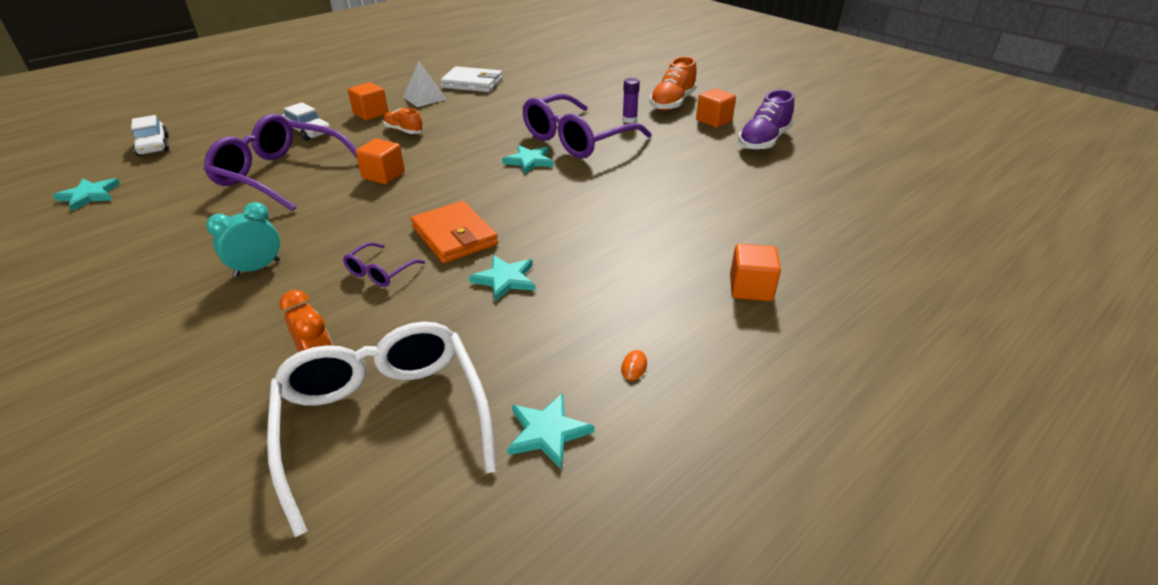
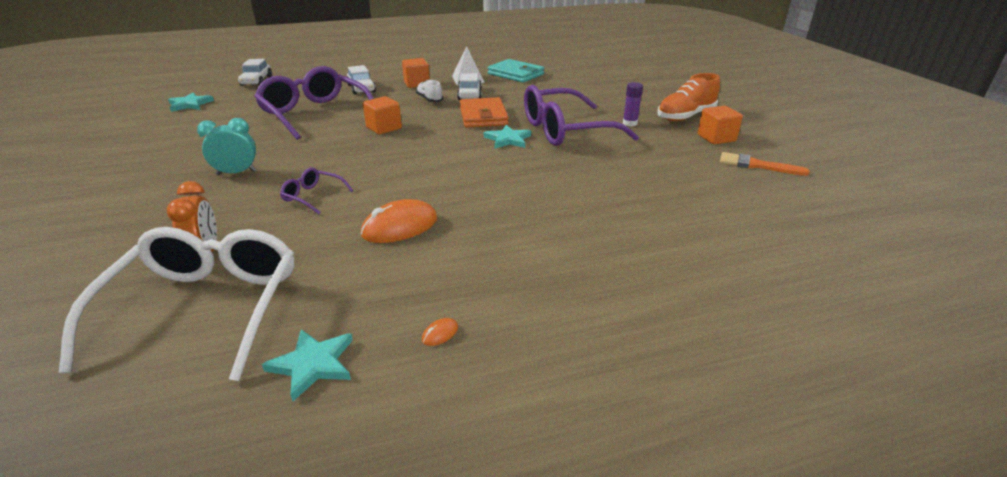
camera: 25 degrees right, 5 degrees down
(380, 272) = (313, 196): purple glasses -> purple glasses turned 60 degrees clockwise
(404, 131) = (429, 99): orange shoe -> white shoe
(443, 116) = (469, 94): none -> white car
(454, 236) = (393, 183): orange wallet -> orange wallet (483, 116)
(472, 83) = (515, 74): white wallet -> turquoise wallet
(505, 279) = (400, 227): turquoise star -> orange mouse
(750, 288) = (622, 297): orange cube -> none
(763, 141) = (756, 165): purple shoe -> orange brush

